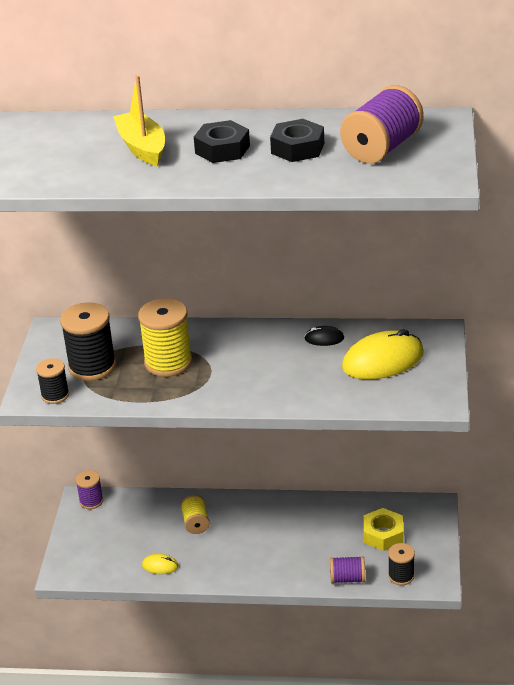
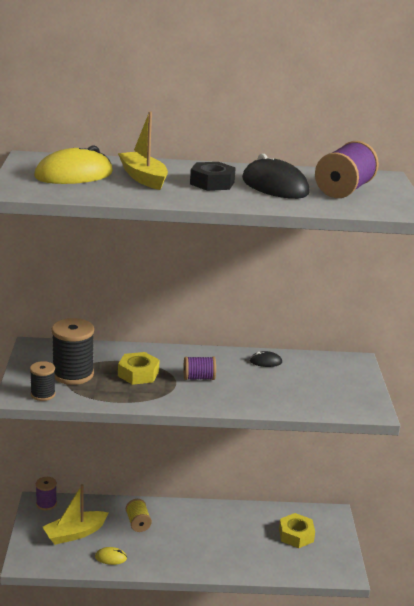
camera: 10 degrees left, 10 degrees down
(121, 537) = (75, 533): none -> yellow boat
(168, 362) = (138, 374): yellow spool -> yellow nut
(297, 148) = (274, 186): black nut -> black mouse
(347, 579) = (272, 570): purple spool -> purple spool (198, 378)
(382, 360) = (317, 379): yellow mouse -> yellow mouse (74, 175)
(401, 576) = (317, 568): black spool -> none

